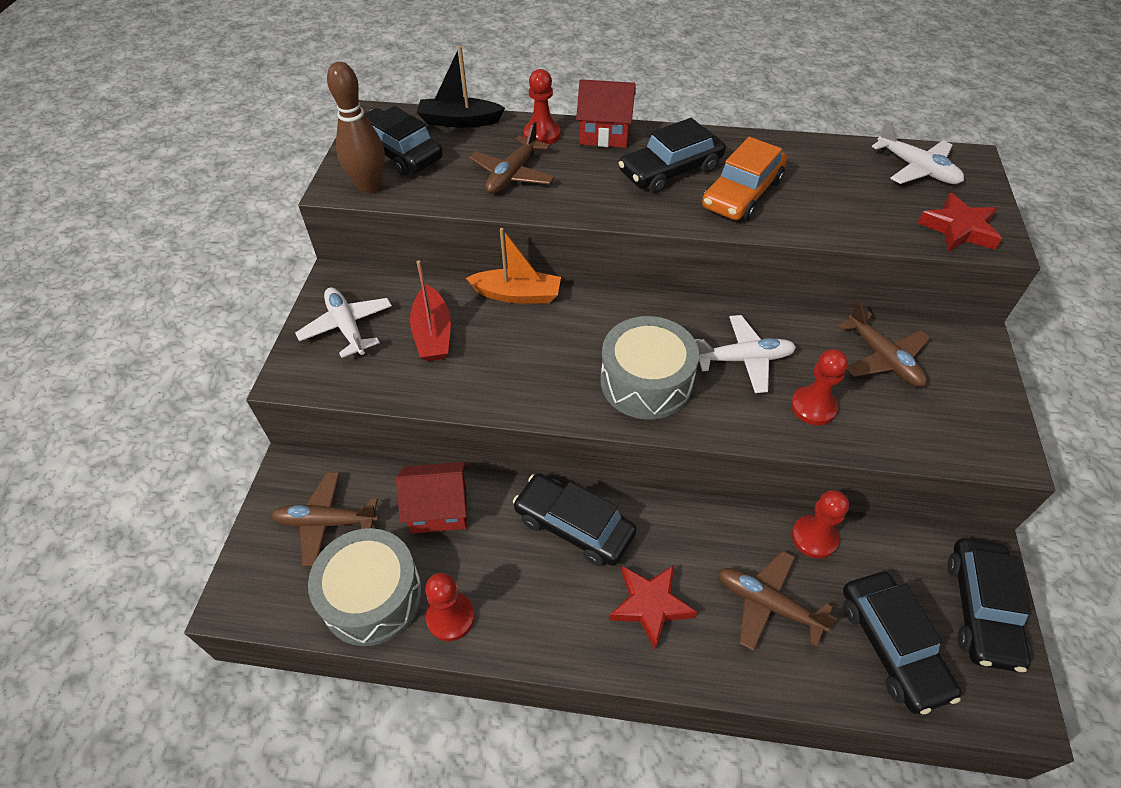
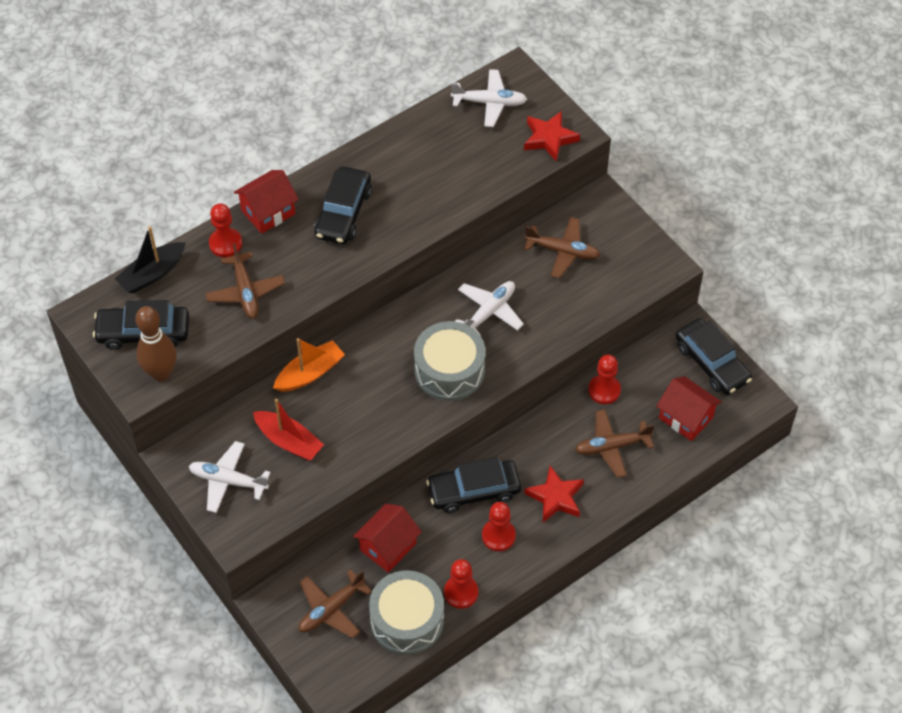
camera: 45 degrees left, 5 degrees up
(742, 193) = (405, 200): orange car -> none
(813, 407) = (552, 314): red pawn -> red pawn (498, 536)
(892, 646) = (686, 418): black car -> red house

